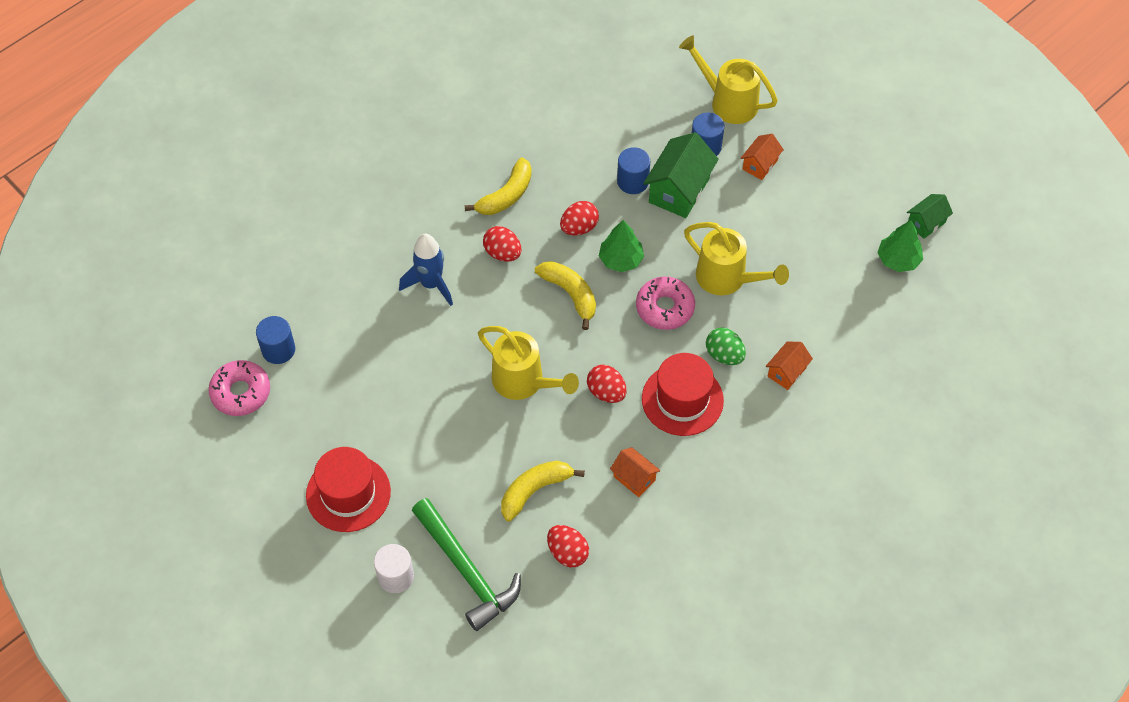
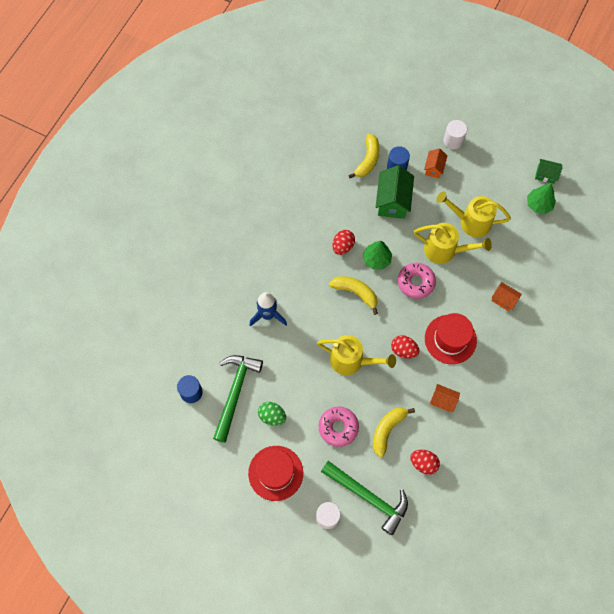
camera: 20 degrees left, 10 degrees up
(241, 392) = (180, 429): pink donut -> pink donut (338, 427)
(339, 370) = (235, 392): none -> green hammer
(502, 253) = (303, 279): red egg -> none
(506, 195) = (289, 239): yellow banana -> yellow banana (367, 160)
(632, 181) = (362, 204): blue cylinder -> none
(724, 355) = (463, 301): green egg -> green egg (272, 416)
(727, 101) = (398, 132): yellow watering can -> yellow watering can (470, 222)
(787, 372) = (503, 300): orange house -> orange house turned 75 degrees counterclockwise
(805, 136) = (453, 140): none -> white cylinder
(926, 223) = (545, 175): green house -> green house turned 75 degrees clockwise

